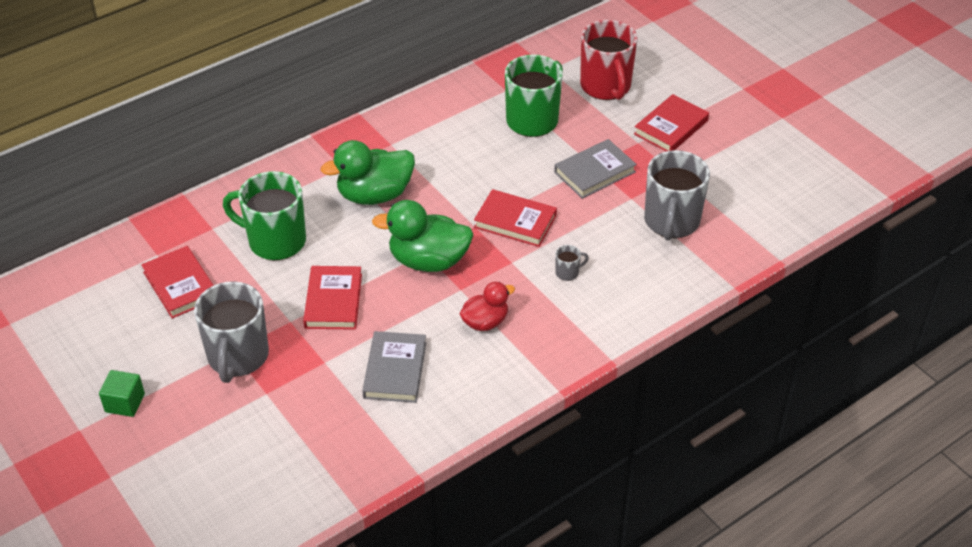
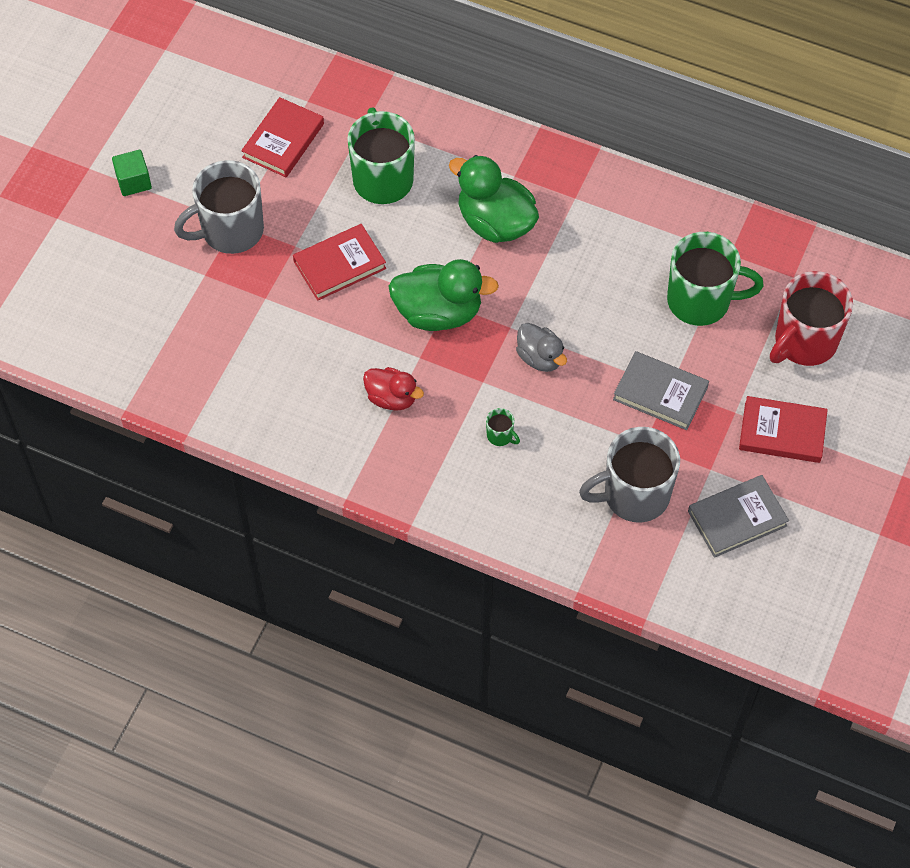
camera: 60 degrees right, 15 degrees up
(395, 370) = (289, 356): grey book -> grey book (737, 518)
(428, 261) = (438, 312): green duck -> green duck turned 120 degrees clockwise
(515, 221) = (540, 357): red book -> grey duck
(567, 272) = (500, 436): grey mug -> green mug

